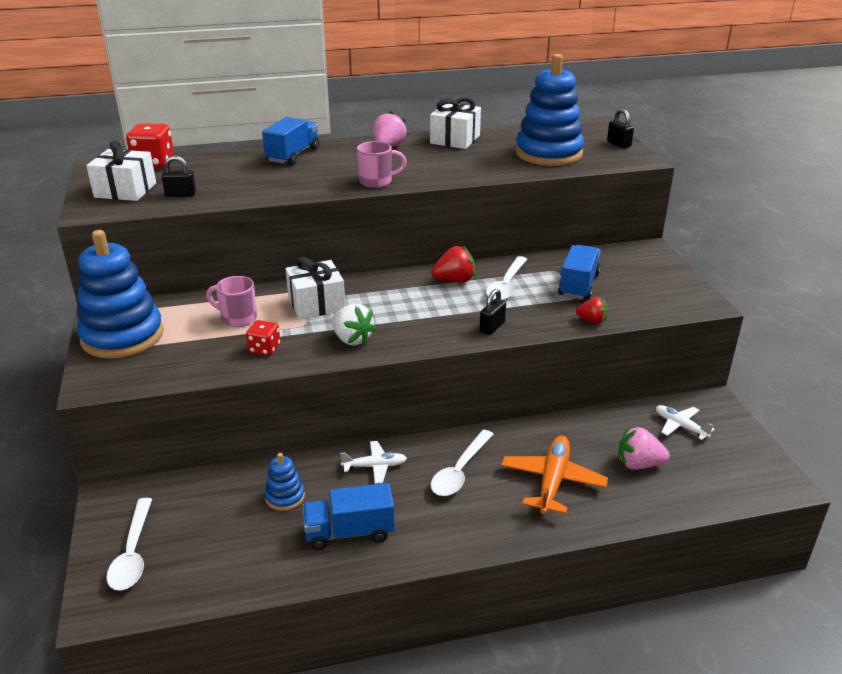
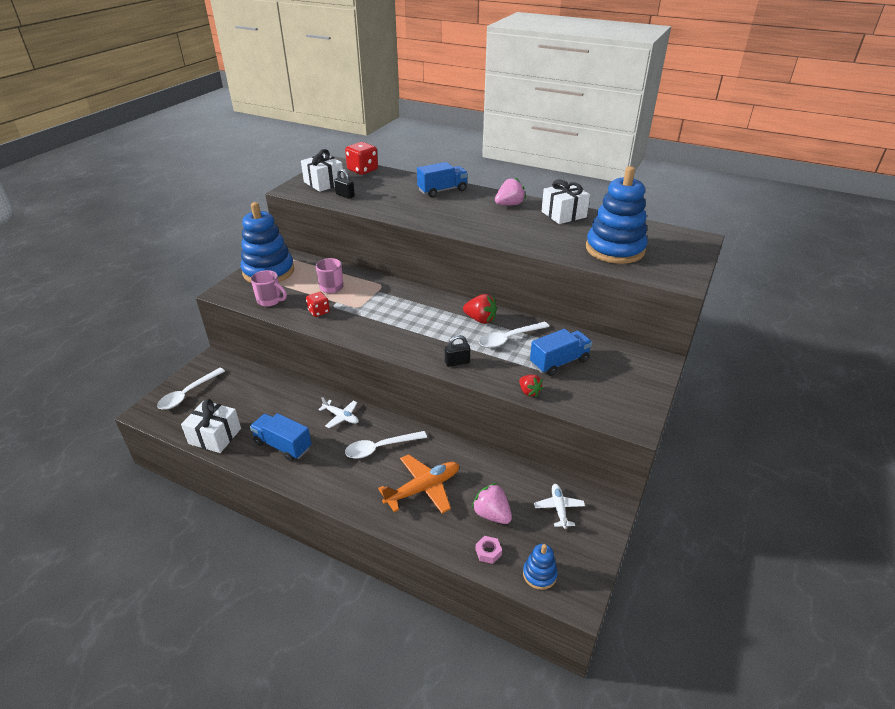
camera: 40 degrees right, 5 degrees up
(285, 497) = (279, 406): blue stacking toy -> blue stacking toy (539, 574)
(316, 304) = (381, 297): white gift -> white gift (215, 436)
(352, 339) = (368, 328): white strawberry -> none
(377, 182) = (461, 227): pink mug -> pink mug (270, 301)
(618, 144) = (687, 262): black padlock -> none
(678, 496) = (488, 552): none -> pink nut

